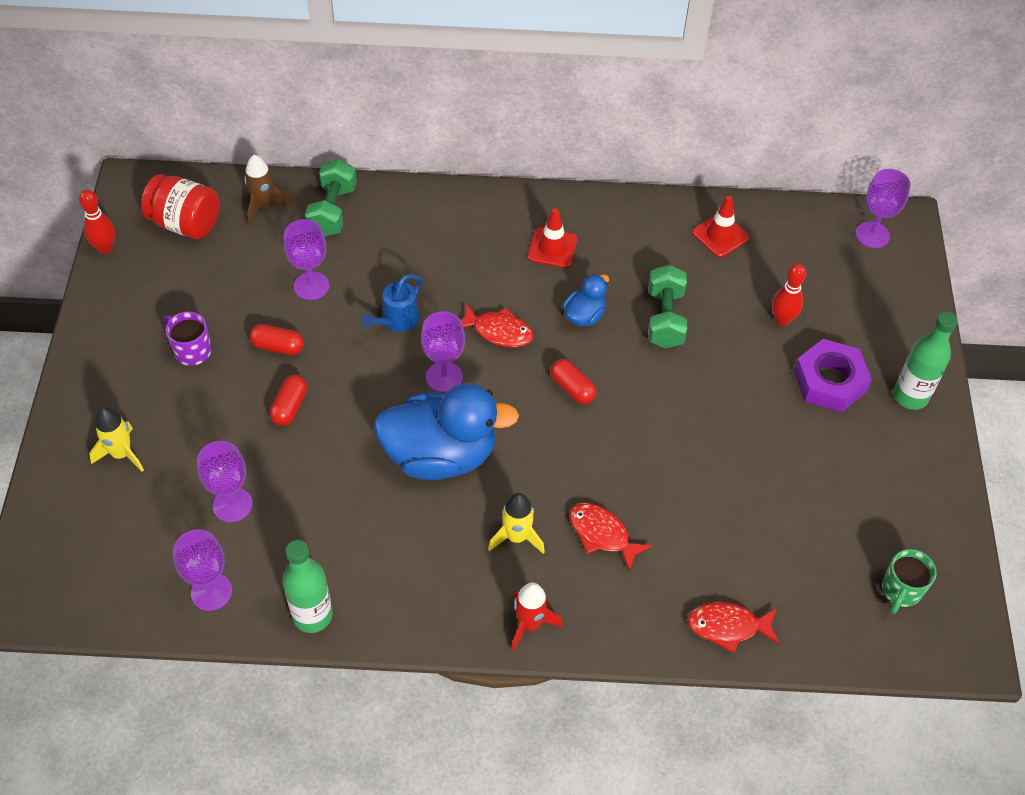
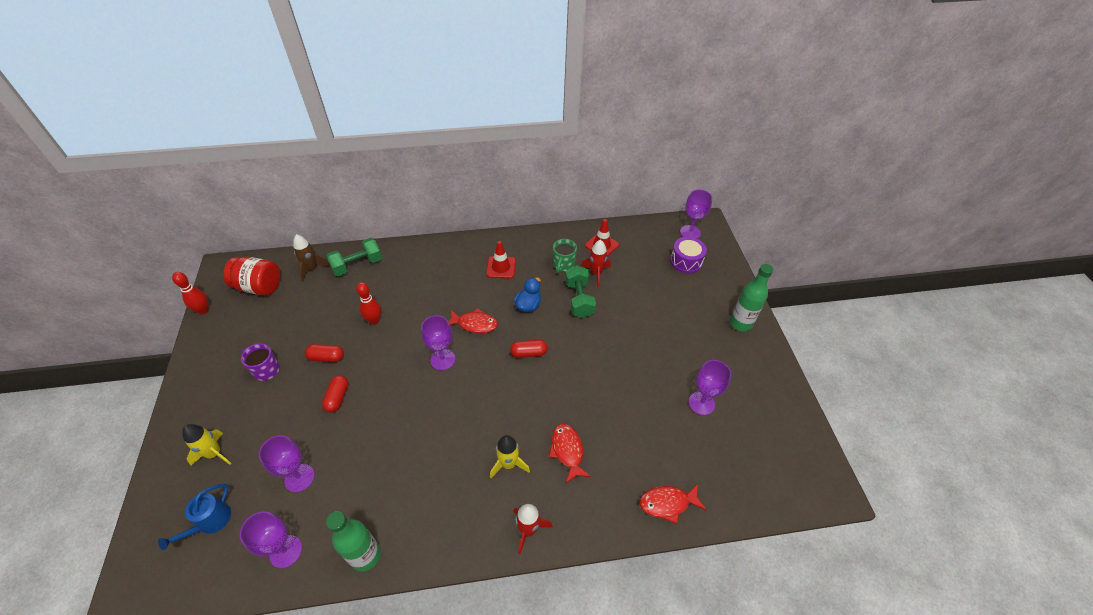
camera: 10 degrees left, 5 degrees down
(311, 286) = (347, 314): purple goblet -> purple goblet (701, 403)
(332, 211) = (357, 265): green dumbbell -> green dumbbell turned 60 degrees clockwise
(397, 320) = (407, 327): blue watering can -> blue watering can (210, 522)
(440, 455) = (447, 414): blue duck -> none
(572, 388) = (529, 353): red capsule -> red capsule turned 45 degrees counterclockwise
(602, 534) = (567, 451): red fish -> red fish turned 45 degrees clockwise
(700, 281) = (596, 273): none -> red rocket
(782, 320) = (651, 289): red bowling pin -> red bowling pin (374, 321)
(830, 381) = (689, 322): purple nut -> none
(851, 283) = (686, 261): none -> purple drum
(901, 591) = (774, 454): green mug -> green mug (563, 265)

